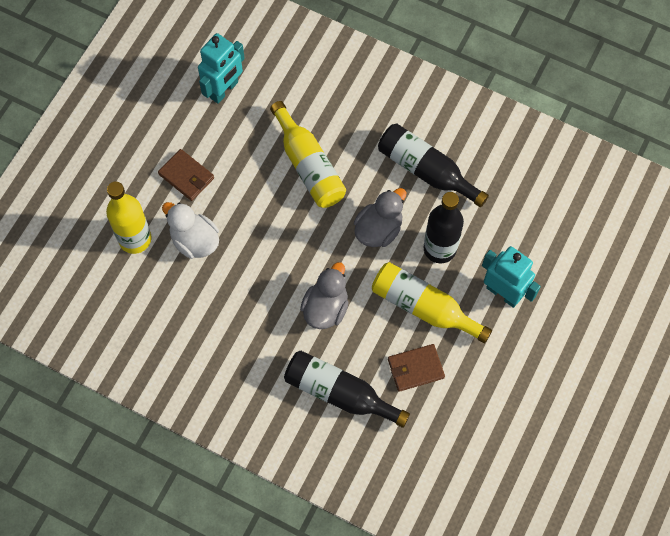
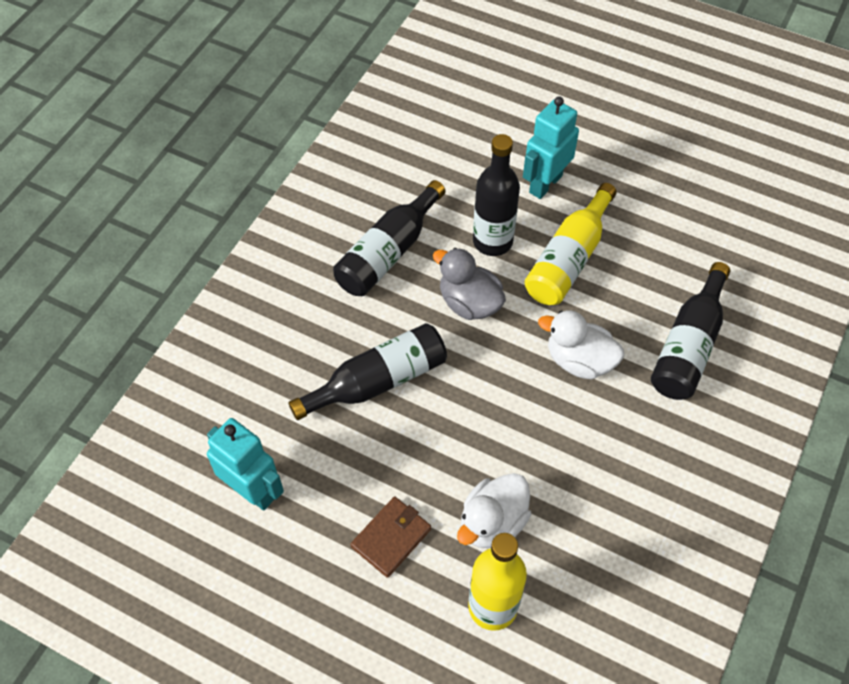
camera: 90 degrees left, 10 degrees down
(309, 165) = (378, 381): yellow bottle -> black bottle
(325, 308) = (579, 361): grey duck -> white duck
(415, 368) = (646, 268): brown wallet -> none

